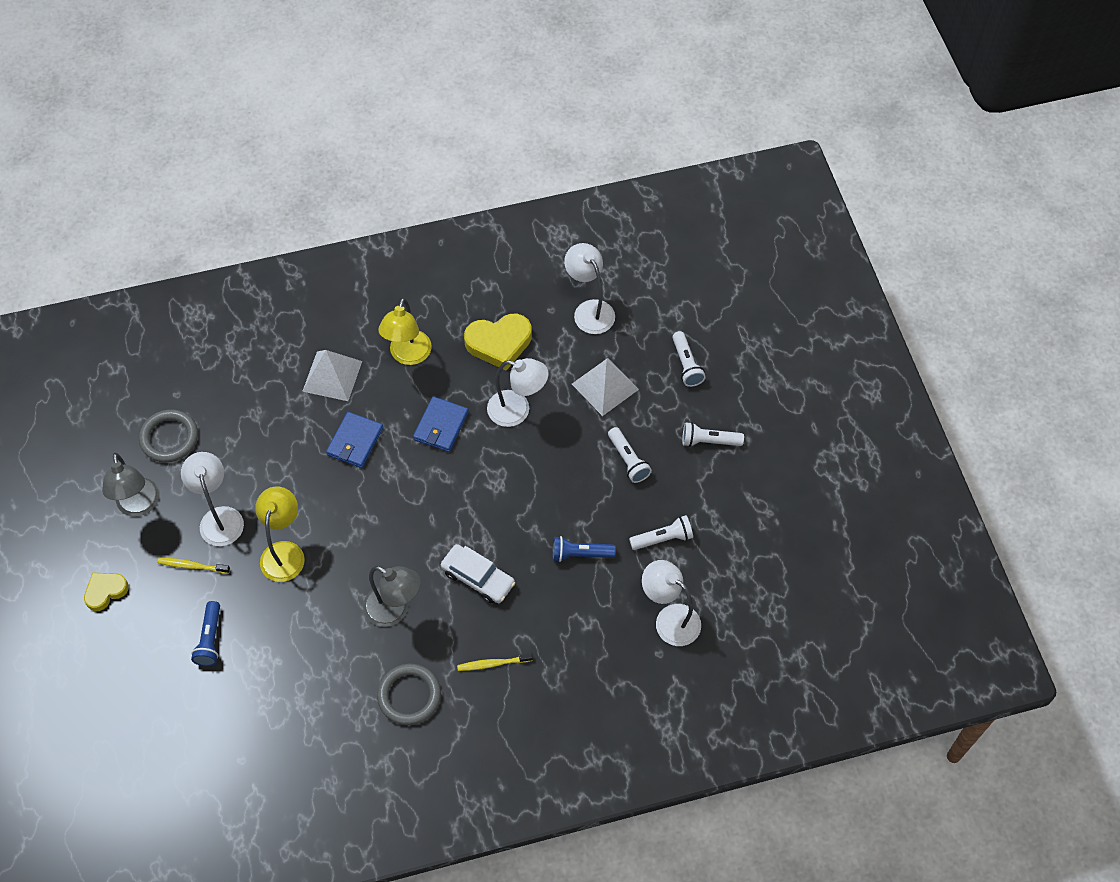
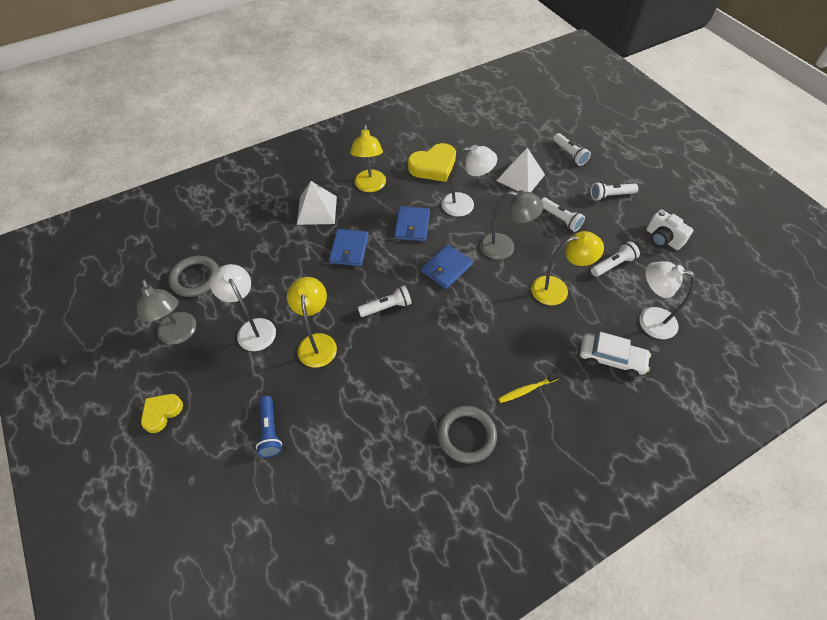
camera: 15 degrees left, 5 degrees down
(192, 566) = (238, 372): yellow toothbrush -> none
(374, 528) = (387, 307): none -> white flashlight
(394, 610) = (426, 367): grey lamp -> grey lamp (504, 248)
(461, 494) = (446, 268): none -> blue wallet
(478, 578) = (485, 325): white car -> white car (611, 358)
(580, 554) = (557, 289): blue flashlight -> yellow lamp
(589, 310) = (488, 136): white lamp -> none
(743, 518) = (662, 239): none -> white camera

